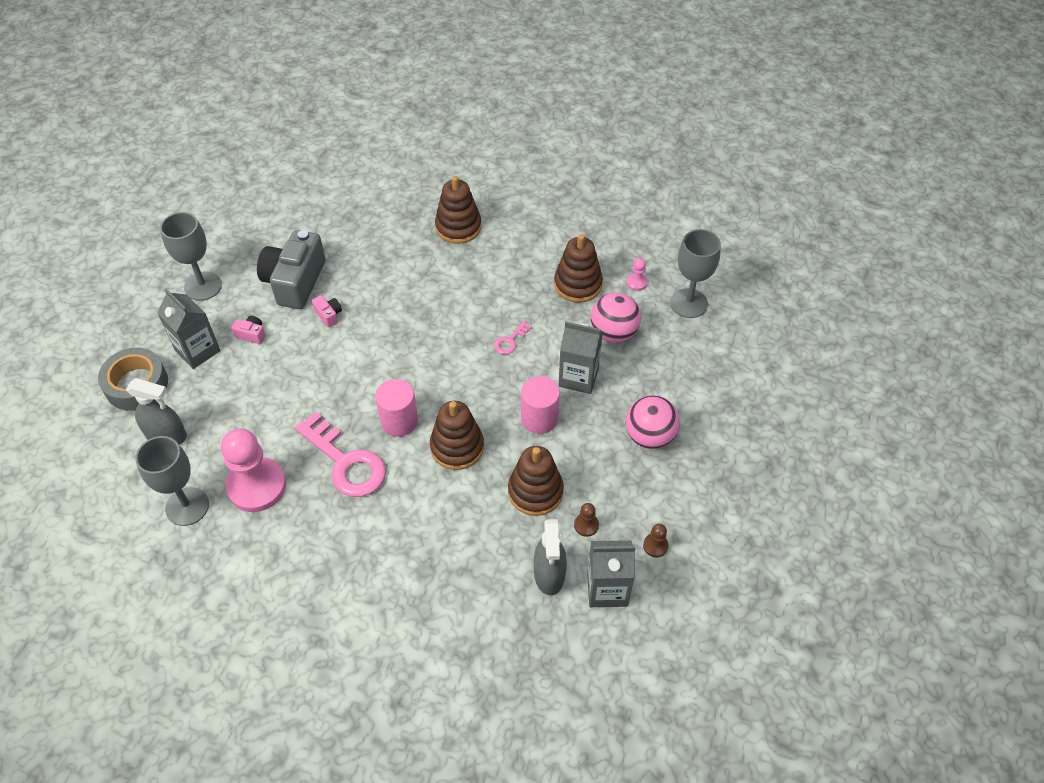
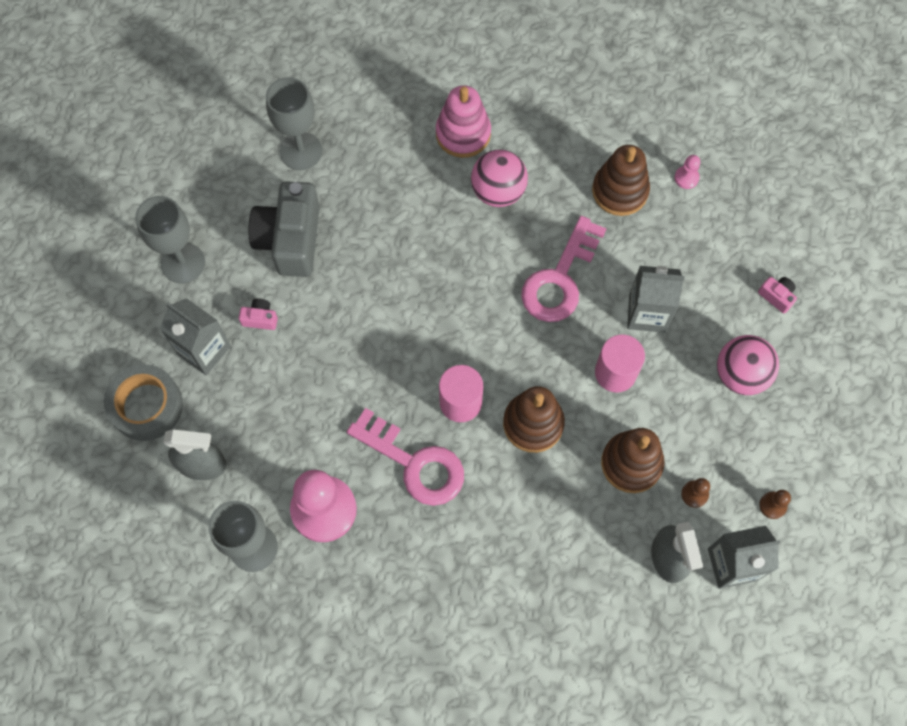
camera: 10 degrees left, 15 degrees up
(328, 315) = (343, 278): pink camera -> pink camera (776, 296)
(458, 227) = (463, 134): brown stacking toy -> pink stacking toy
(510, 341) = (560, 278): pink key -> pink key, size x2.26
(613, 333) = (674, 249): pink ball -> pink ball (498, 192)
(689, 303) = (750, 196): grey goblet -> grey goblet (301, 151)

